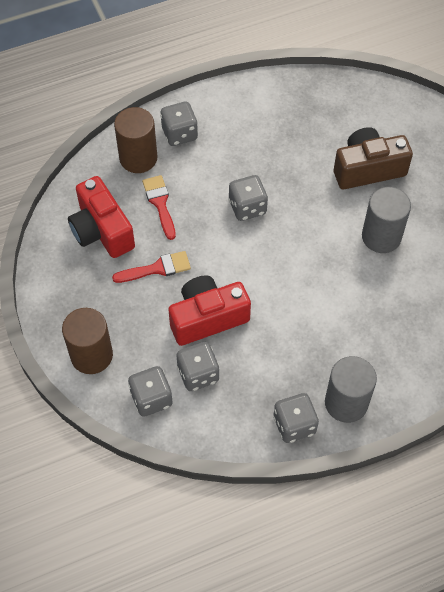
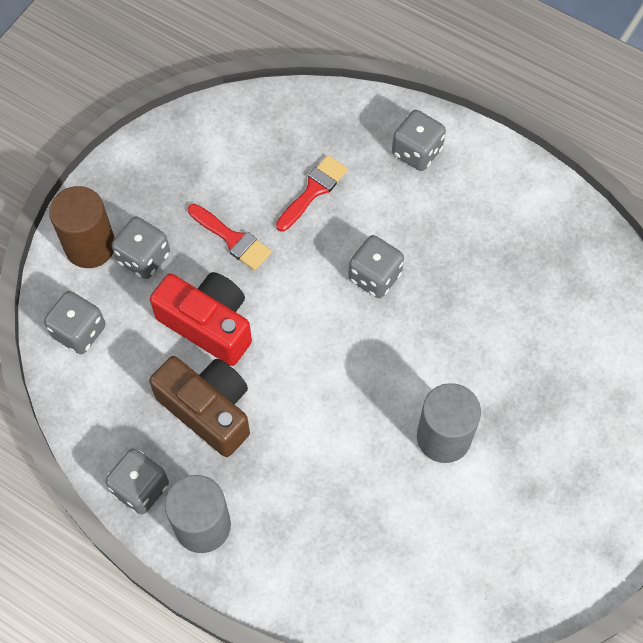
camera: 55 degrees right, 5 degrees up
(101, 230) = (239, 159): red camera -> none
(138, 158) = (354, 134): brown cylinder -> none
(198, 374) = (136, 357): grey dice -> grey dice (144, 258)
(368, 169) = (525, 368): brown camera -> brown camera (208, 410)

